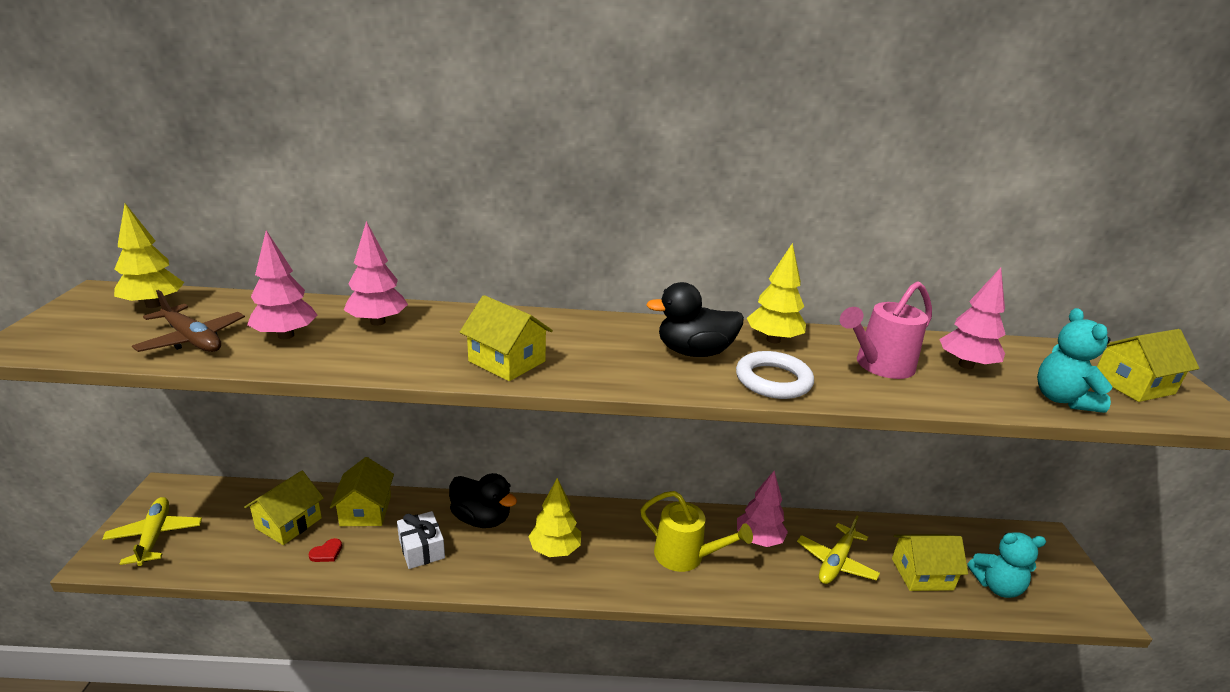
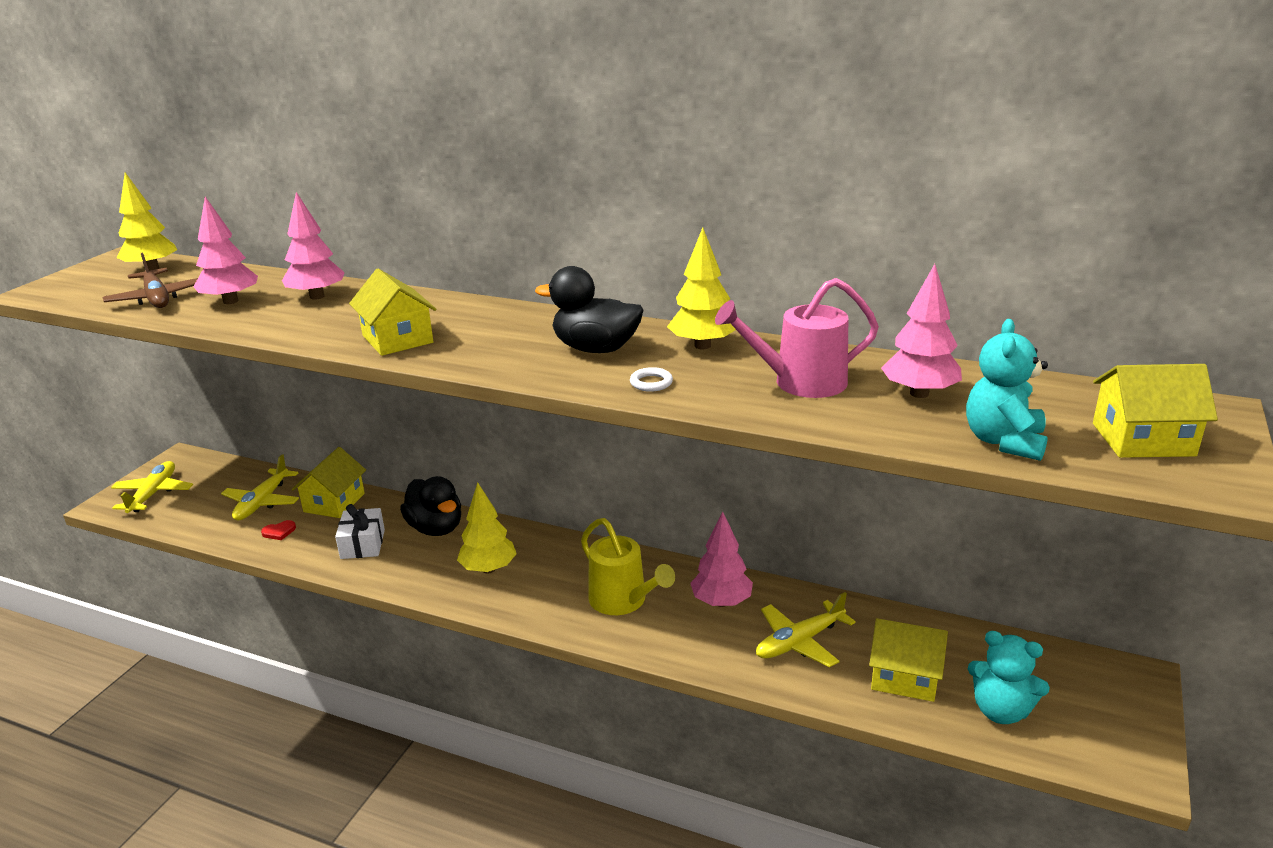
camera: 25 degrees right, 0 degrees up
(289, 523) = (262, 502): yellow house -> yellow plane
(773, 380) = (651, 383): white ring -> white ring, size x0.49

